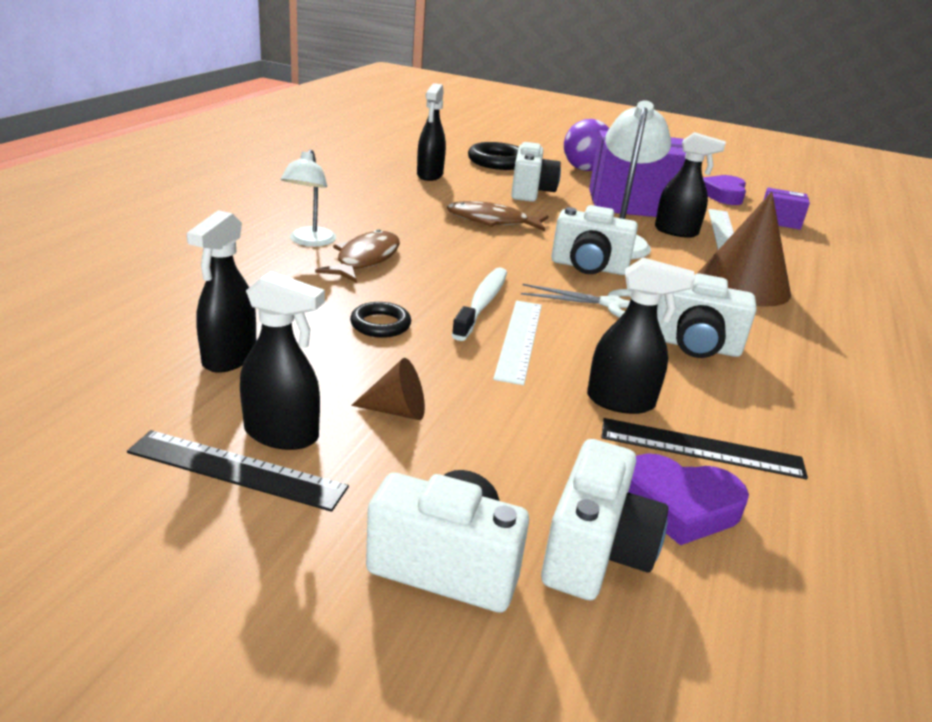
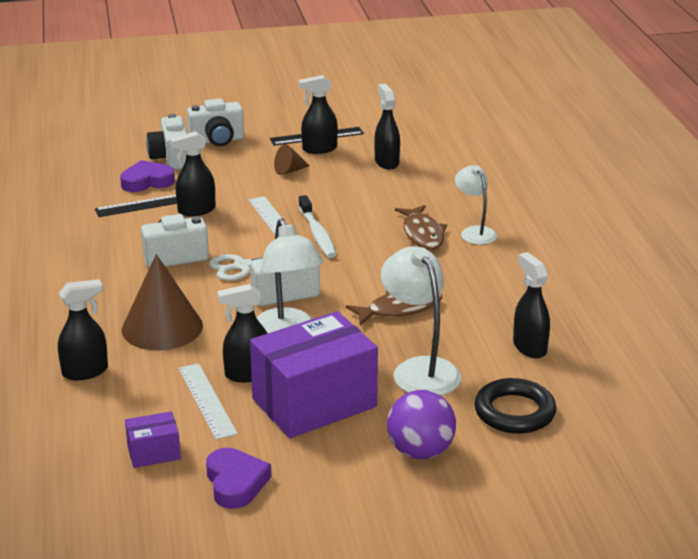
camera: 150 degrees right, 0 degrees up
(380, 324) = (350, 200): black ring -> none
(531, 192) = (420, 369): white camera -> white lamp
(835, 279) = (85, 371): none -> black spray bottle

